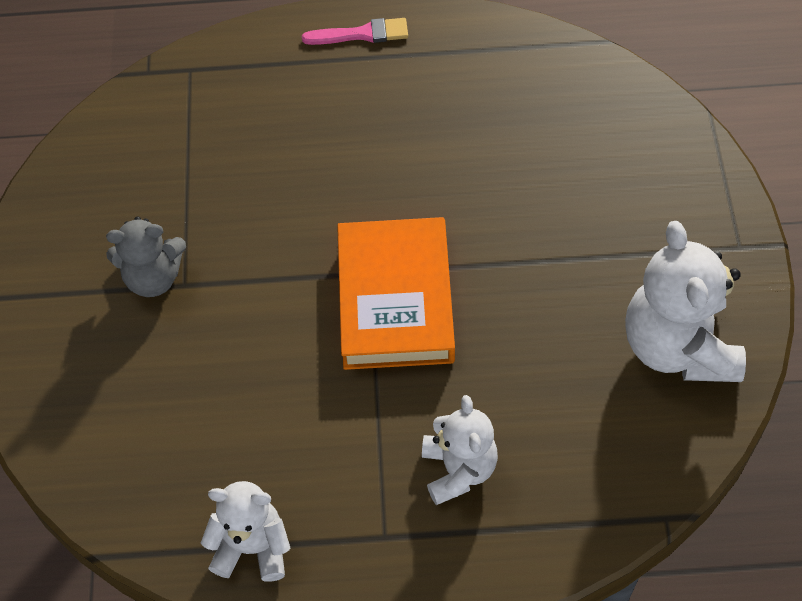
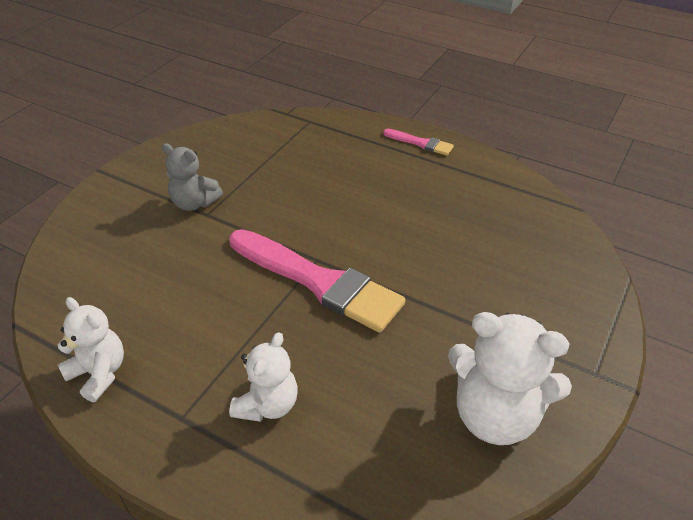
camera: 30 degrees right, 15 degrees down
(395, 300) = (319, 282): orange book -> pink brush
(678, 347) = (495, 415): white teddy bear -> white teddy bear turned 90 degrees counterclockwise

